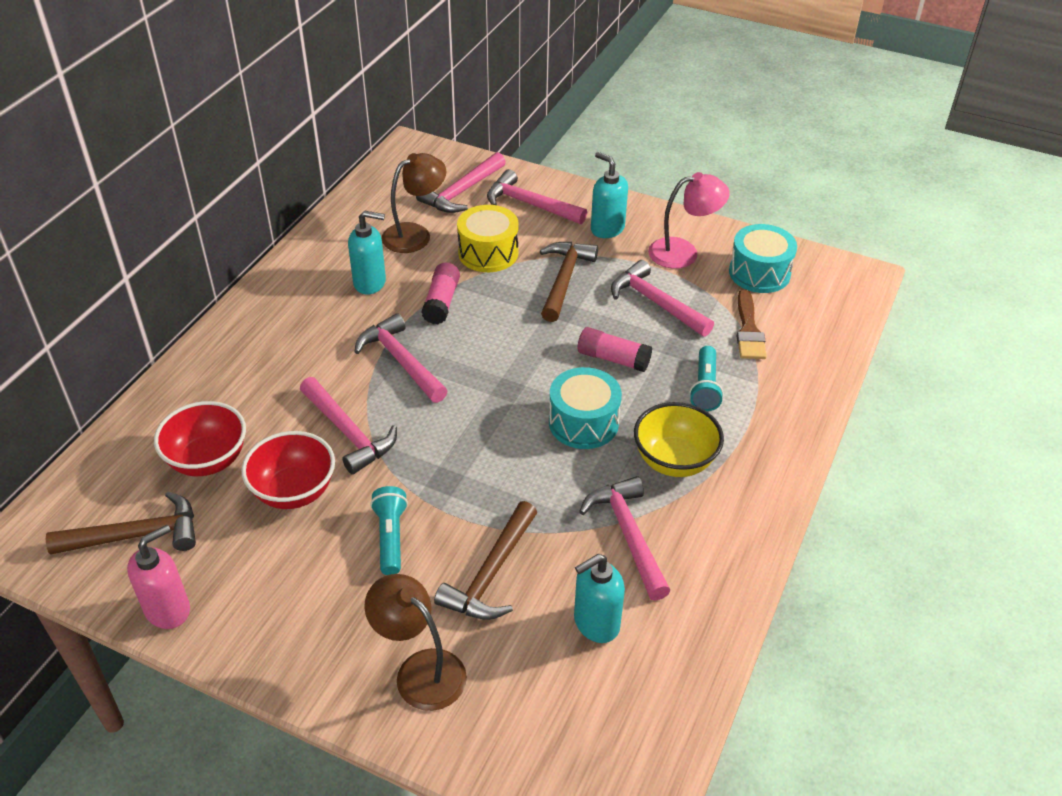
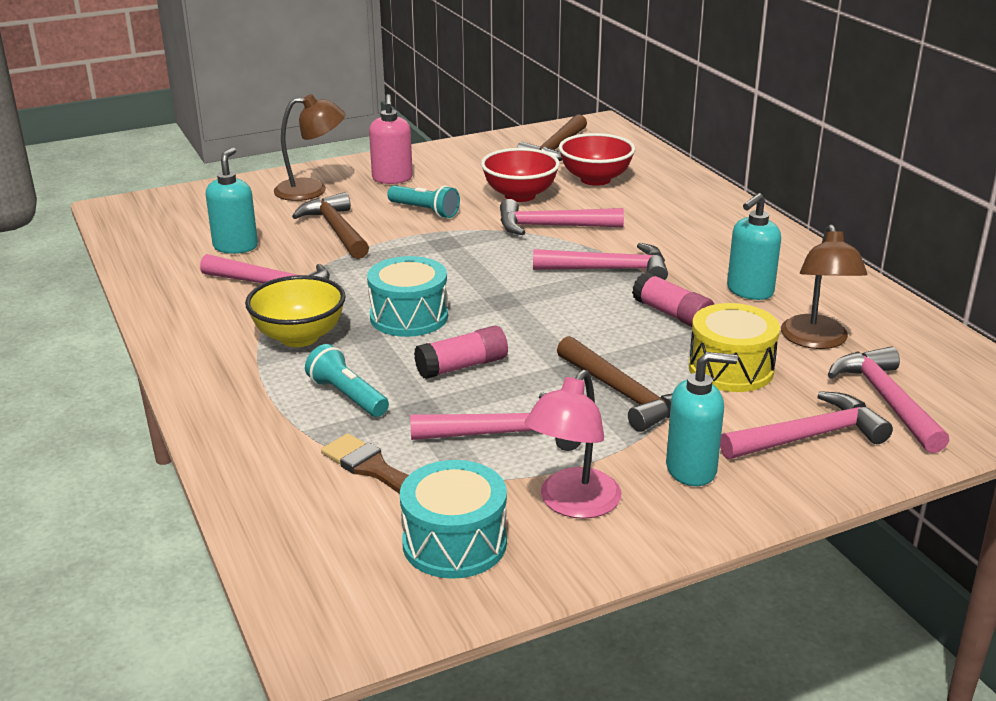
camera: 130 degrees right, 15 degrees down
(168, 609) = (479, 145): pink soap dispenser -> pink soap dispenser (392, 179)

